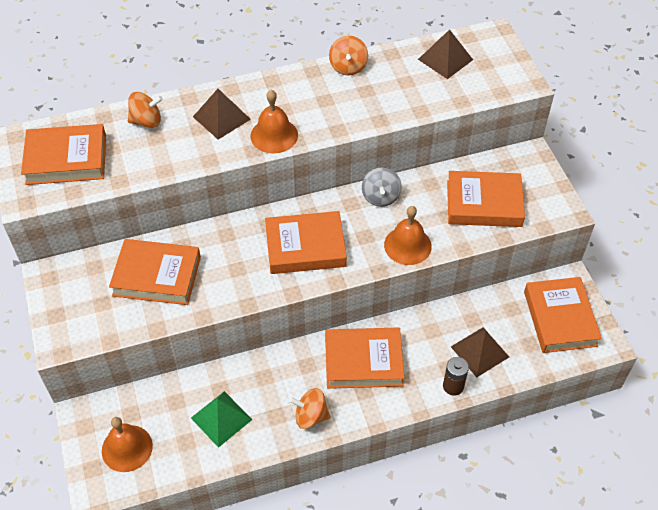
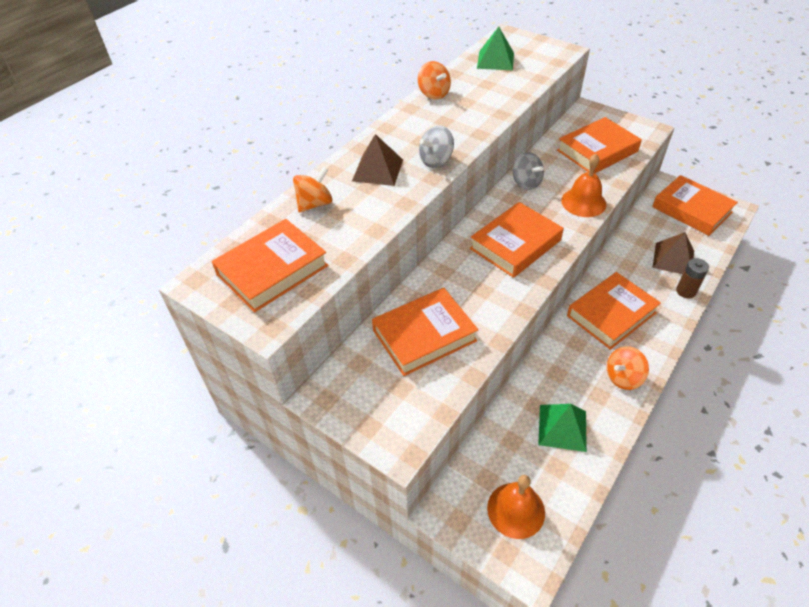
camera: 35 degrees left, 5 degrees down
(274, 135) = (436, 160): orange bell -> grey spinning top
(445, 59) = (495, 60): brown pyramid -> green pyramid

